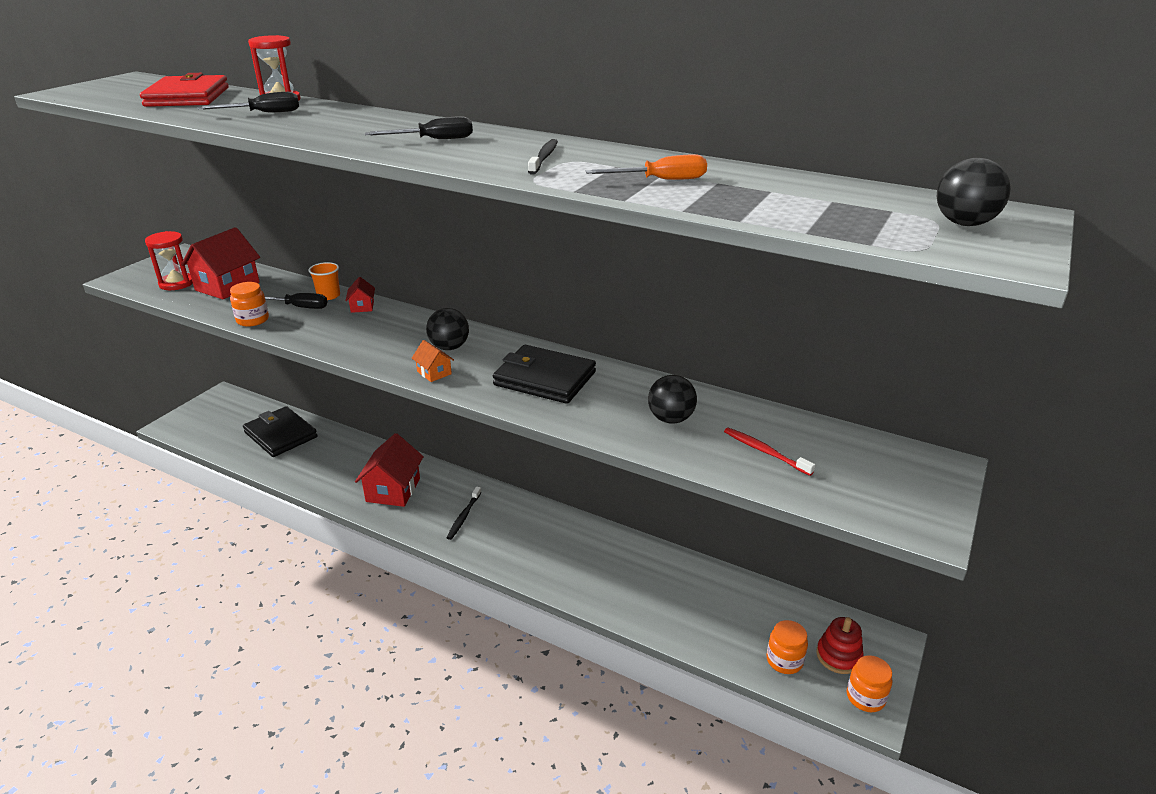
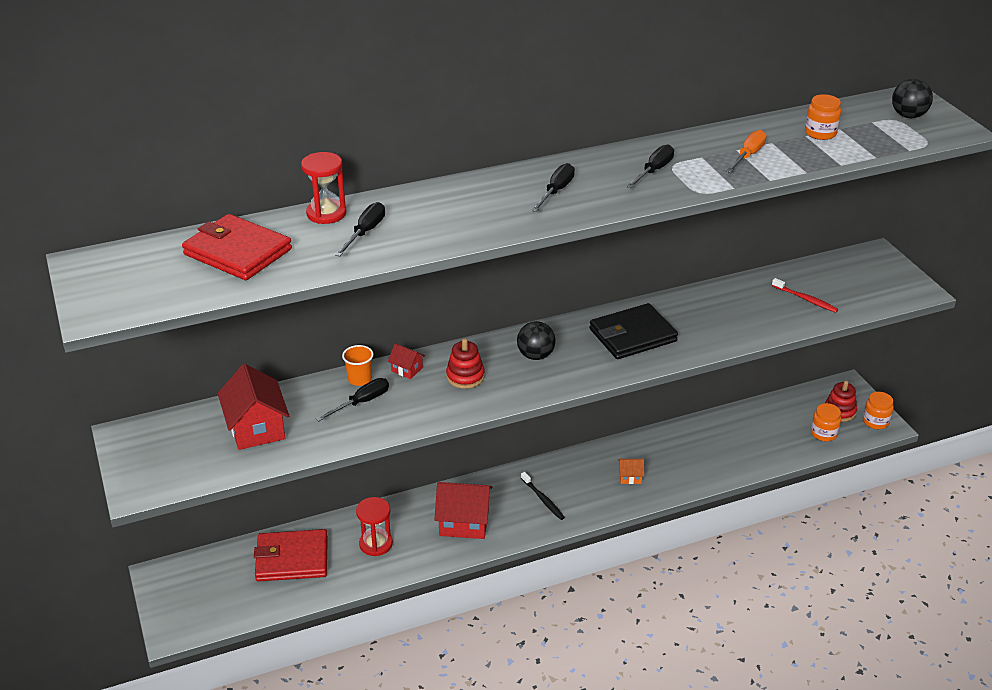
camera: 50 degrees left, 5 degrees up
(176, 283) = (204, 457): red hourglass -> red hourglass (376, 544)
(252, 320) = (355, 435): orange jar -> orange jar (820, 133)
(281, 435) = (292, 559): black wallet -> red wallet
(380, 331) = (465, 376): none -> red stacking toy
(393, 490) = (464, 522): red house -> red house turned 45 degrees counterclockwise
(434, 373) = (567, 377): orange house -> orange house (630, 477)
(544, 157) = (654, 171): black toothbrush -> black screwdriver
(670, 419) = (737, 312): black ball -> none
(764, 451) = (806, 299): red toothbrush -> red toothbrush turned 135 degrees counterclockwise

